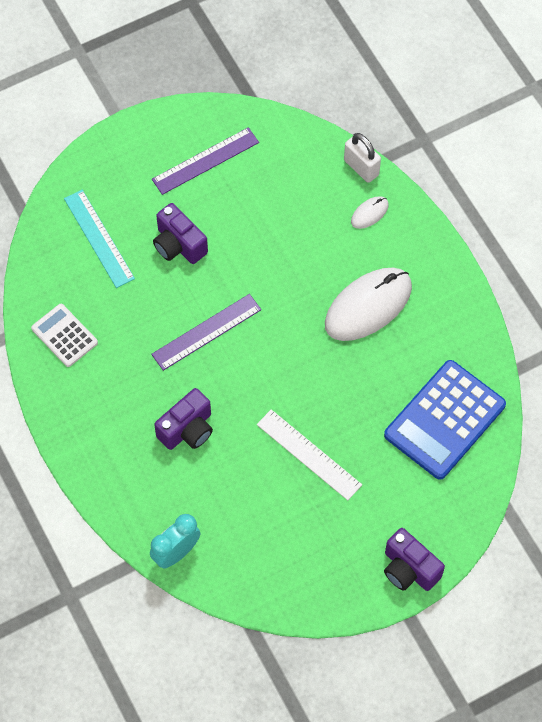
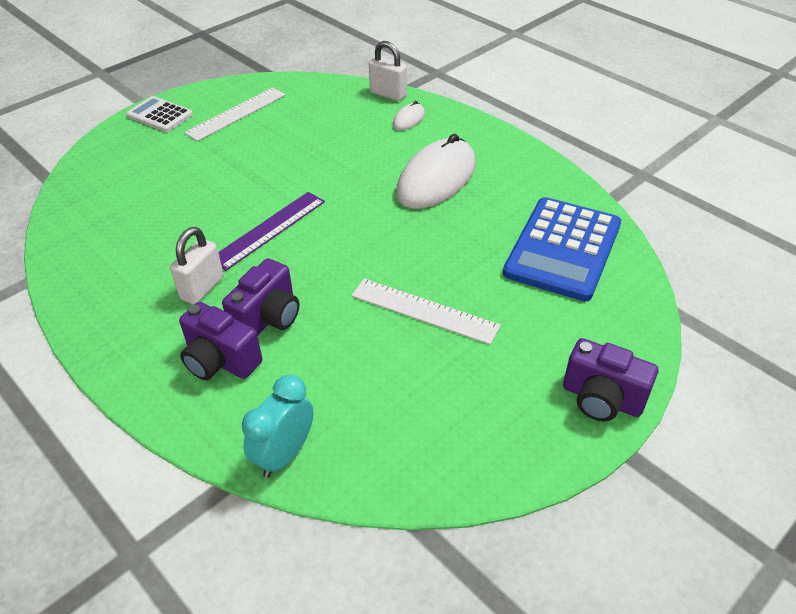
camera: 15 degrees left, 20 degrees down
(64, 335) = (101, 264): white calculator -> white calculator (160, 115)
(98, 238) = (133, 181): turquoise ruler -> none
(142, 384) = (202, 288): none -> white padlock
(178, 245) = (222, 171): purple camera -> purple camera (220, 361)
(205, 161) = (236, 114): purple ruler -> white ruler

